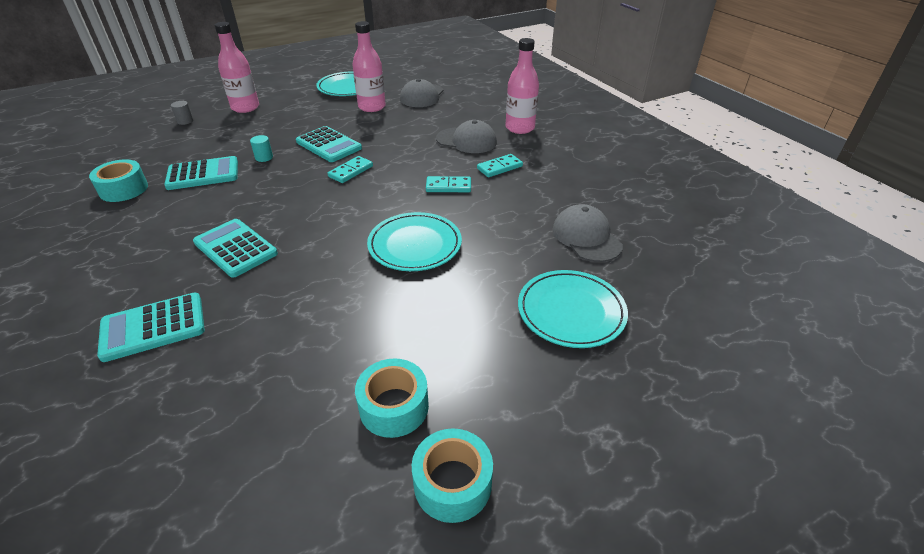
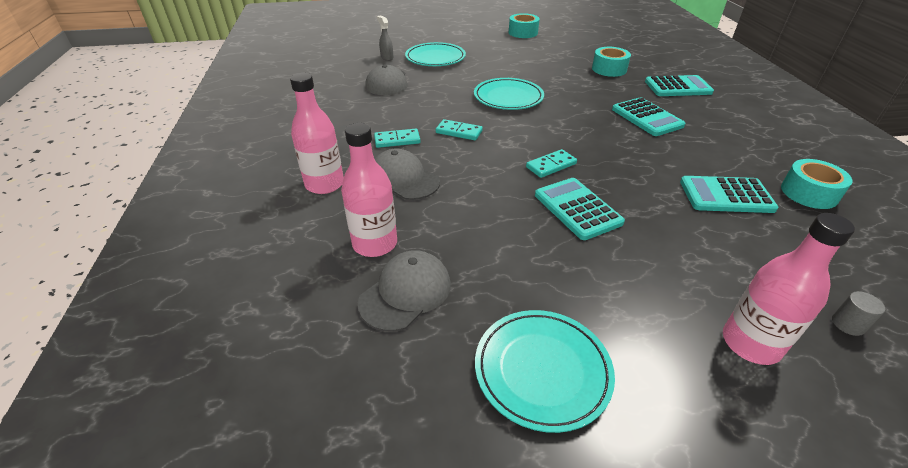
camera: 160 degrees left, 0 degrees up
(264, 157) = (660, 206): turquoise cylinder -> none
(372, 107) = (504, 281): pink bottle -> pink bottle (375, 244)
(394, 407) = (540, 48): turquoise tape -> turquoise tape (609, 69)
(646, 292) = (386, 57): none -> grey spray bottle

